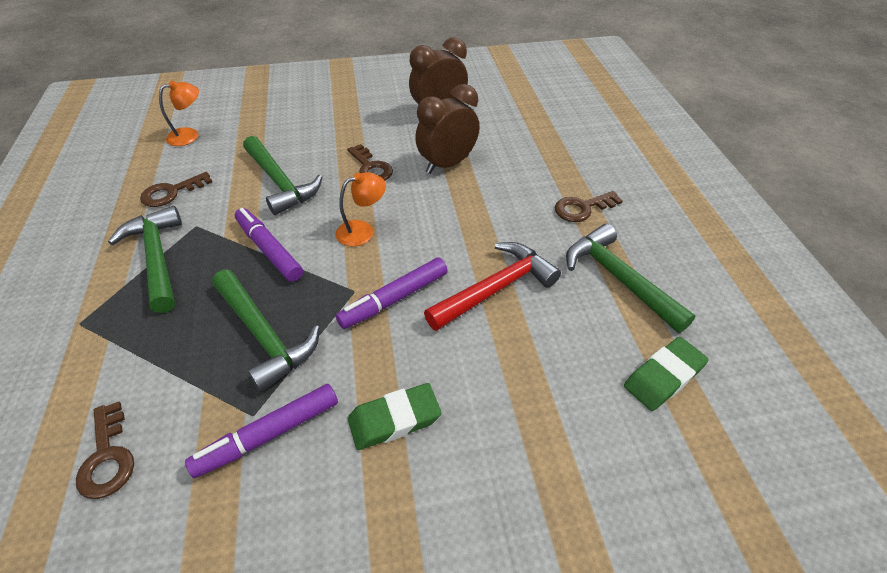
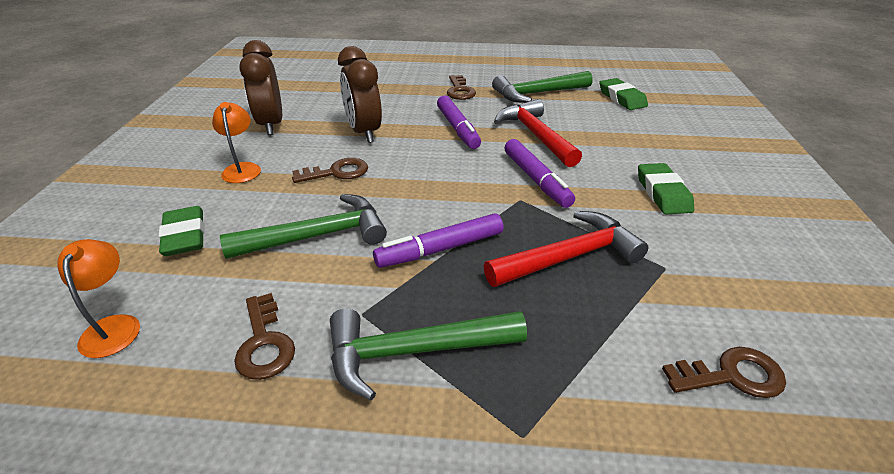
camera: 75 degrees left, 10 degrees down
(264, 335) = (568, 257): green hammer -> red hammer
(268, 435) = (686, 258): purple marker -> purple marker (457, 128)
(274, 127) = (184, 236): none -> green eraser
(362, 231) = (437, 187): orange lamp -> orange lamp (242, 169)

